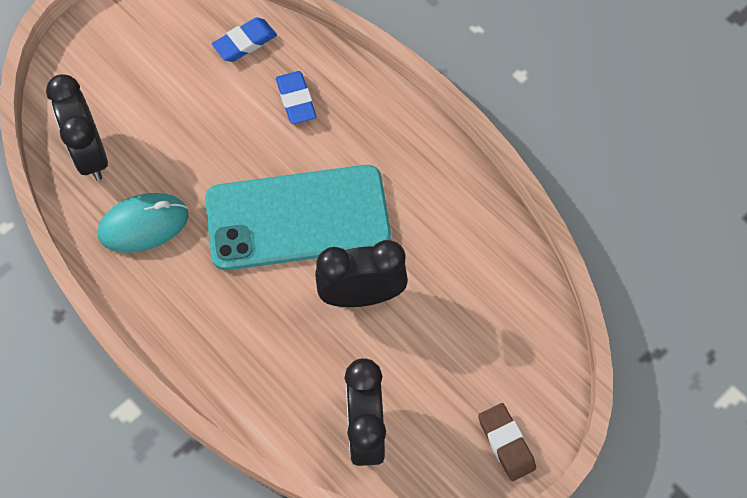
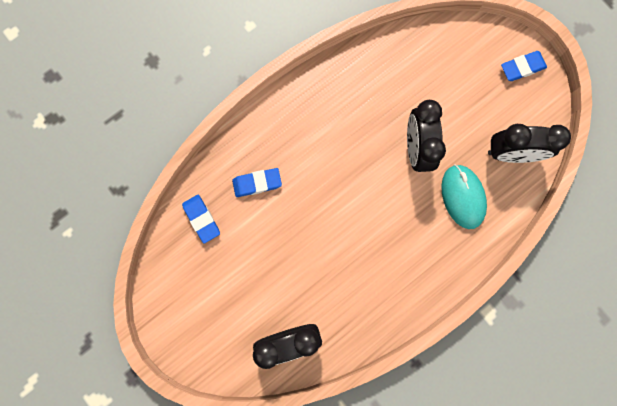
camera: 85 degrees left, 15 degrees up
(143, 225) = (352, 299): turquoise mouse -> turquoise mouse (463, 197)
(297, 218) = (354, 188): turquoise phone -> none
(506, 443) = (522, 67): brown eraser -> blue eraser

